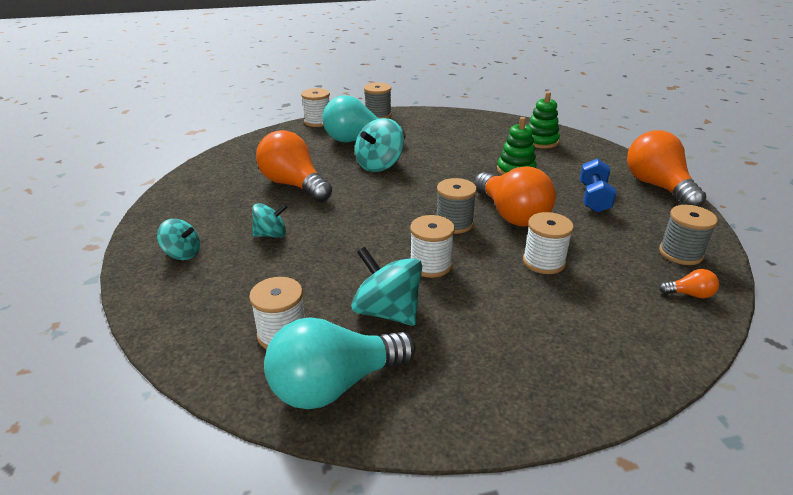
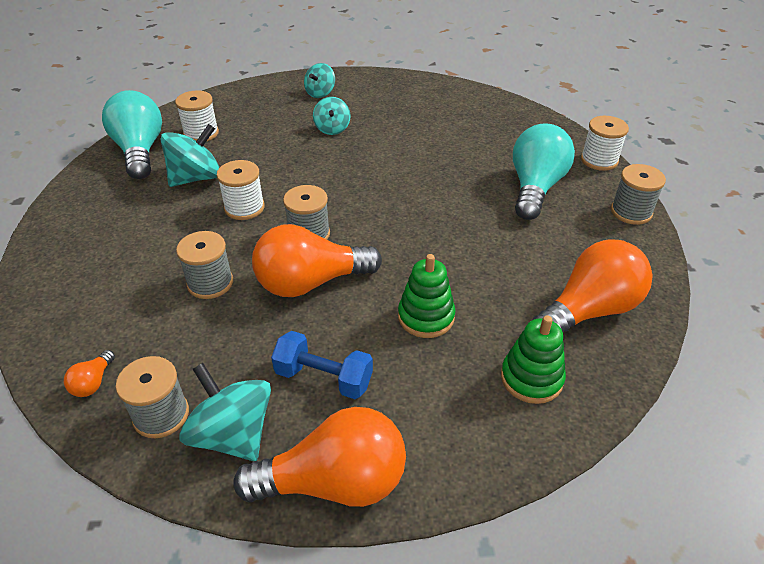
camera: 100 degrees right, 10 degrees up
(294, 185) = (422, 141): orange light bulb -> orange light bulb (589, 310)
(379, 165) = (461, 198): turquoise spinning top -> turquoise spinning top (233, 434)
(543, 262) = (210, 283): white spool -> grey spool

